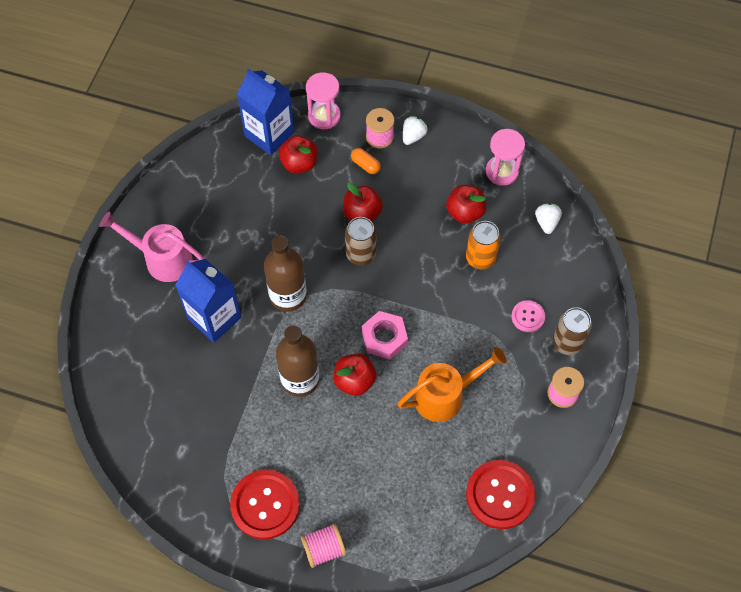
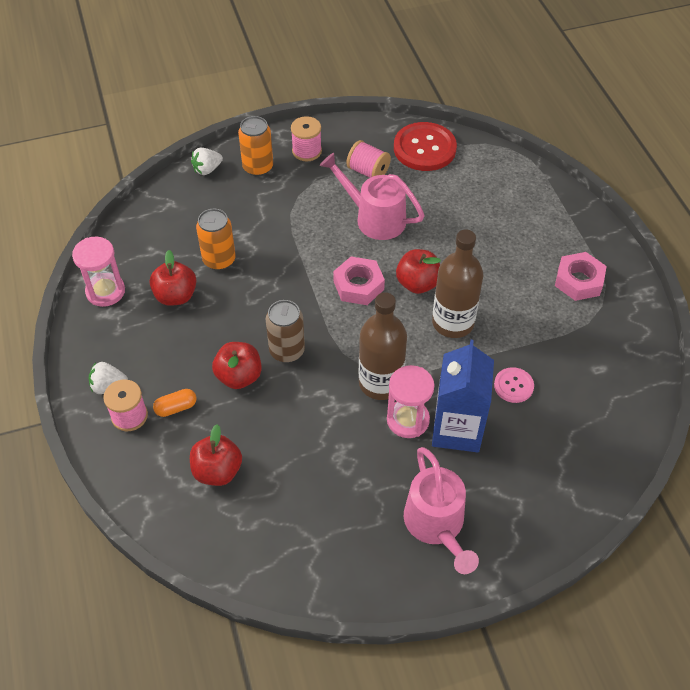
camera: 125 degrees left, 10 degrees down
(265, 505) = (578, 281): red button -> pink nut
(269, 134) = (198, 527): blue carton -> none
(324, 116) = (135, 486): pink hourglass -> pink hourglass (408, 420)
(324, 549) = (570, 225): pink spool -> pink spool (368, 171)
(365, 165) = (176, 408): orange capsule -> orange capsule turned 60 degrees clockwise
(445, 395) = (374, 218): orange watering can -> pink watering can
(528, 317) = (254, 201): pink button -> pink button (513, 386)
(546, 222) = (143, 233): white strawberry -> white strawberry (207, 169)
(567, 342) = (258, 167): brown can -> orange can

